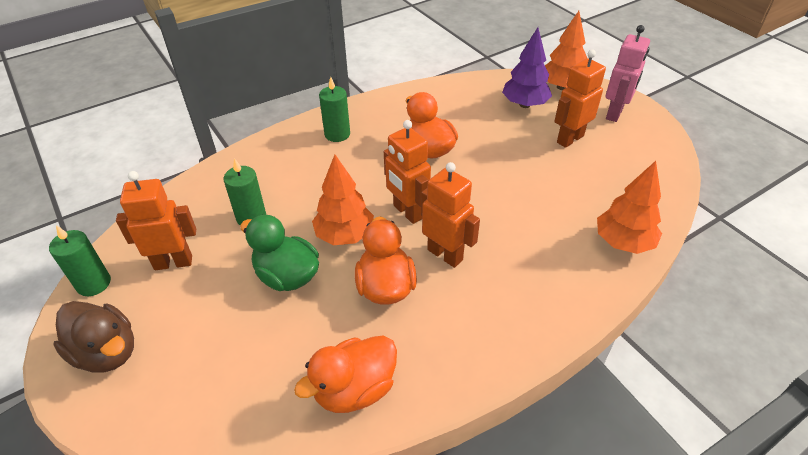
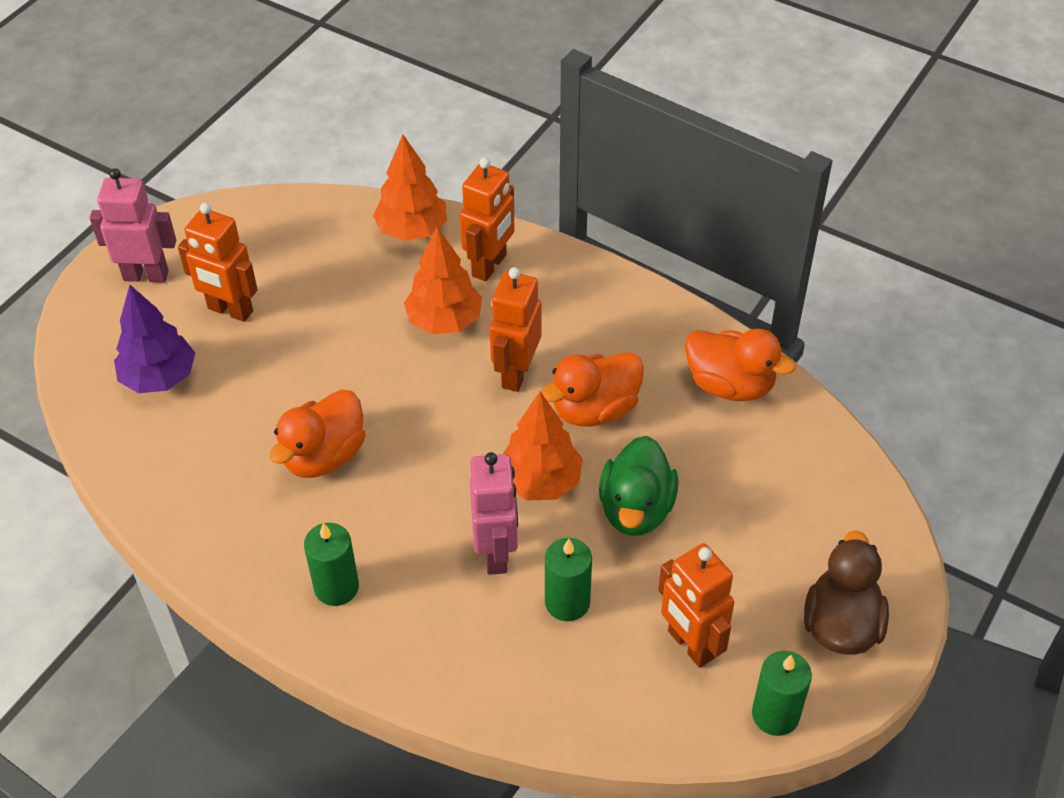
camera: 115 degrees left, 5 degrees up
(309, 198) = (496, 553): none -> pink robot
(407, 212) = (465, 433): orange robot -> orange robot (490, 265)
(562, 87) = (91, 345): orange tree -> orange tree (444, 321)

